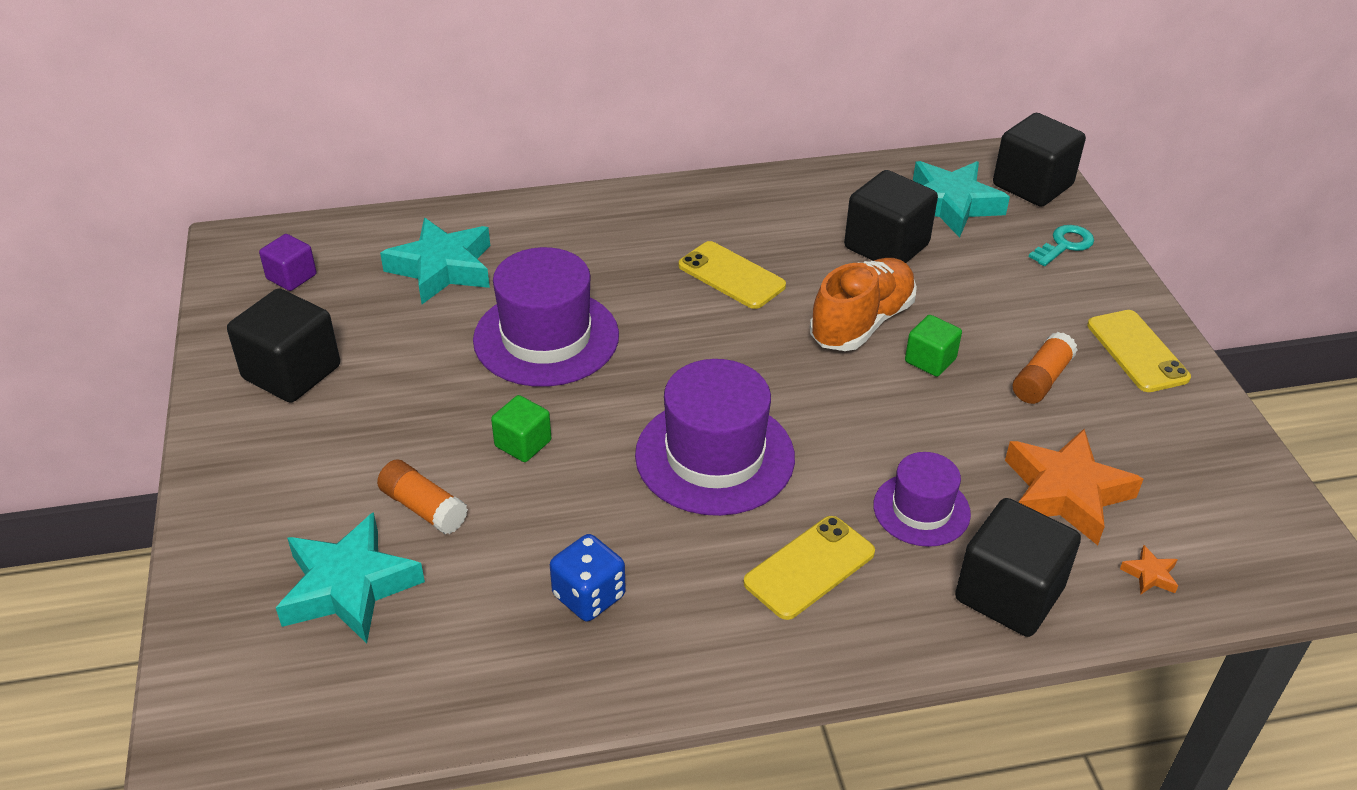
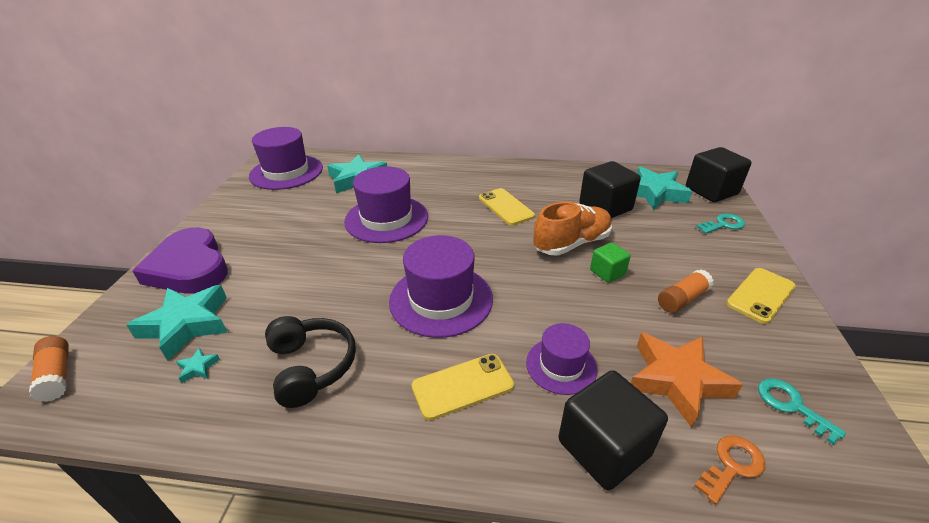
camera: 20 degrees right, 5 degrees down
(268, 497) = (189, 267): none -> purple heart
(291, 277) = (286, 172): purple cube -> purple hat
(292, 372) = (251, 212): black cube -> none
(423, 508) = (259, 291): orange glue stick -> orange glue stick (57, 375)
(423, 640) = (198, 368): none -> turquoise star
(523, 443) = (337, 268): green cube -> none
(589, 596) = (311, 366): blue dice -> black headphones
(1137, 351) = (760, 295): yellow phone -> yellow phone turned 45 degrees clockwise
(1150, 575) = (732, 465): orange star -> orange key
(1198, 491) = (791, 405): none -> turquoise key

